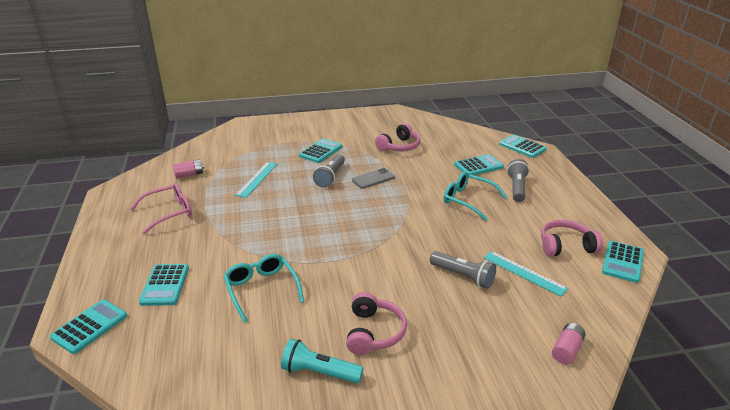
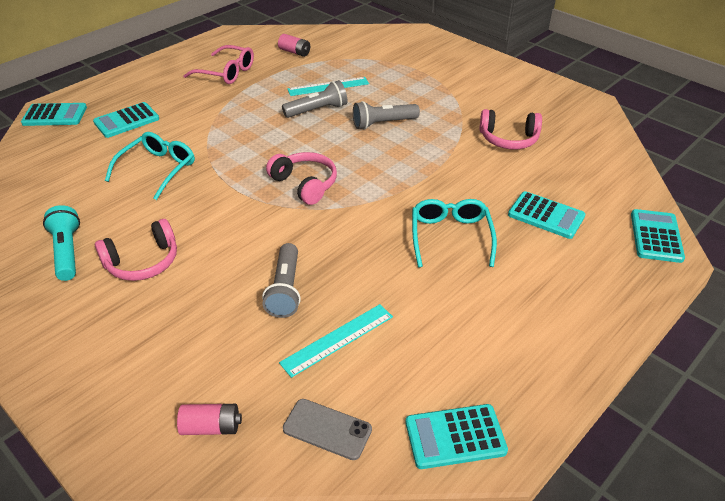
camera: 55 degrees right, 10 degrees up
(320, 151) = (426, 96): turquoise calculator -> none
(373, 179) = (413, 151): grey phone -> grey phone (327, 429)
(517, 188) = (532, 268): grey flashlight -> grey flashlight (317, 110)
(524, 273) = (337, 339): turquoise ruler -> turquoise ruler turned 45 degrees clockwise
(566, 246) = (436, 362): pink headphones -> pink headphones (305, 184)

